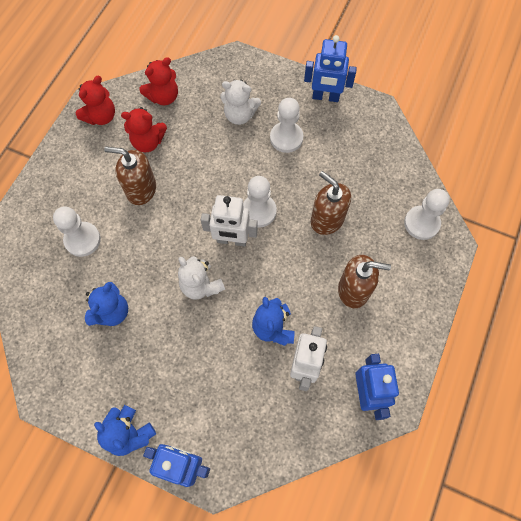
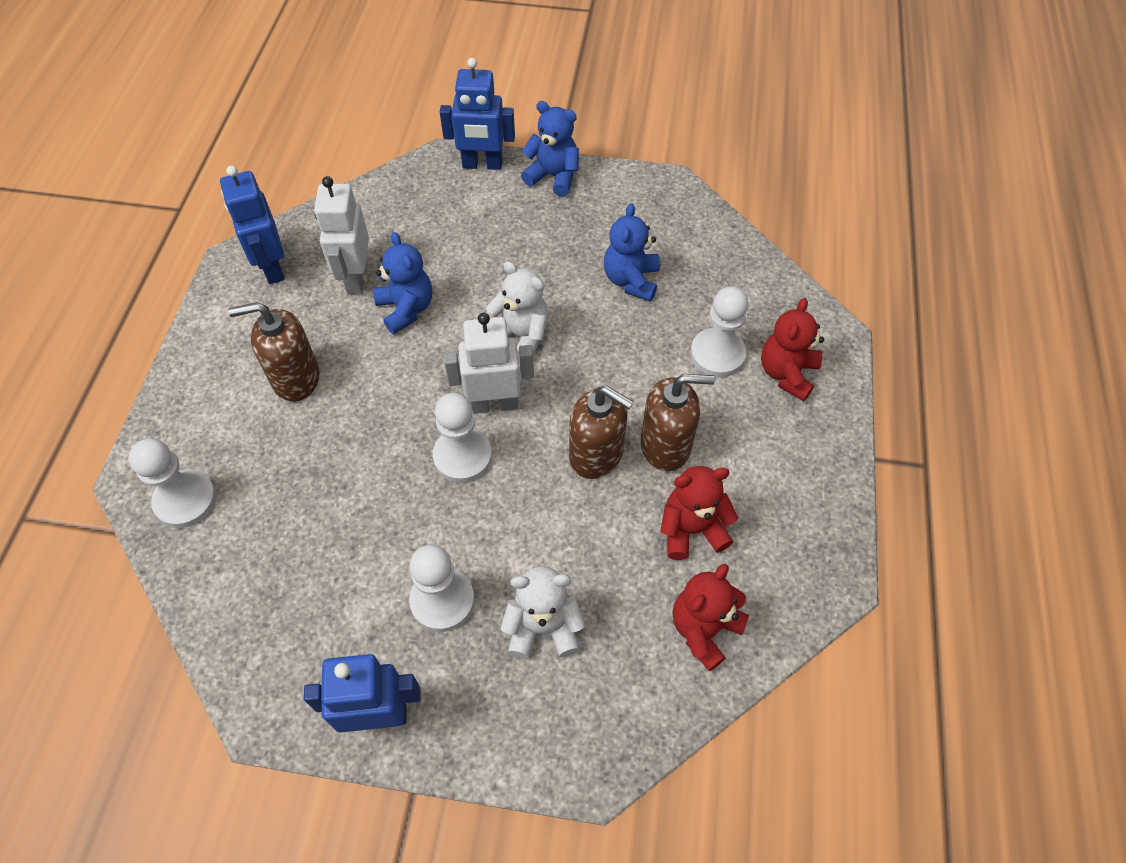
camera: 165 degrees right, 10 degrees down
(101, 116) = (799, 557): red teddy bear -> red teddy bear (787, 373)
(327, 219) = (347, 469): brown soap dispenser -> brown soap dispenser (596, 454)

